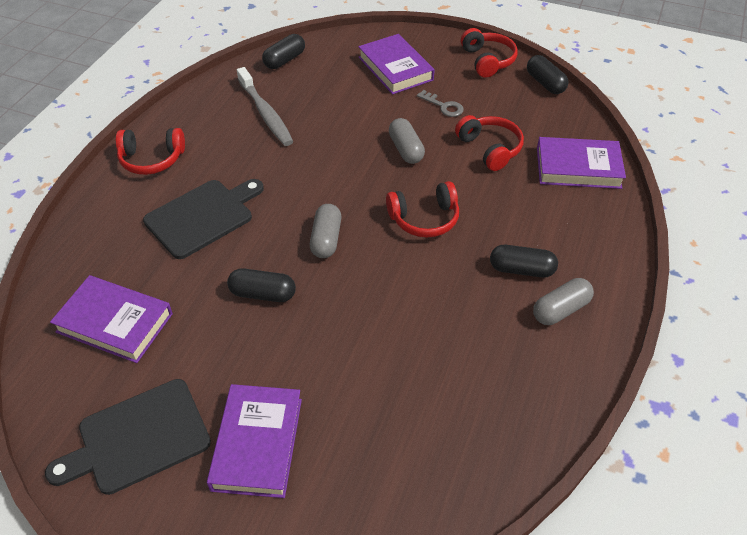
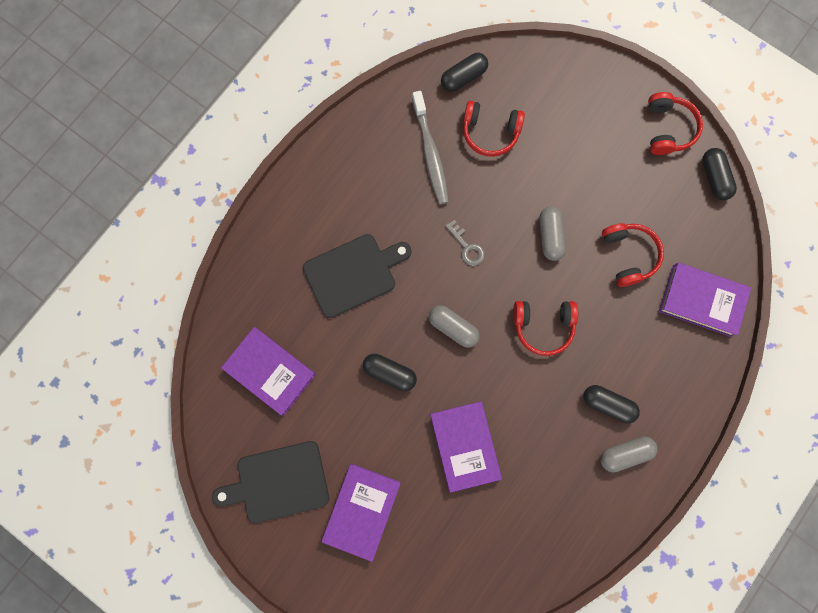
camera: 15 degrees right, 30 degrees up
(152, 159) = (318, 190): red headphones -> red headphones (490, 132)
(326, 239) = (453, 328): grey capsule -> grey capsule turned 75 degrees counterclockwise
(395, 68) = (571, 118): purple book -> purple book (465, 446)
(443, 106) = (603, 186): grey key -> grey key (467, 247)

